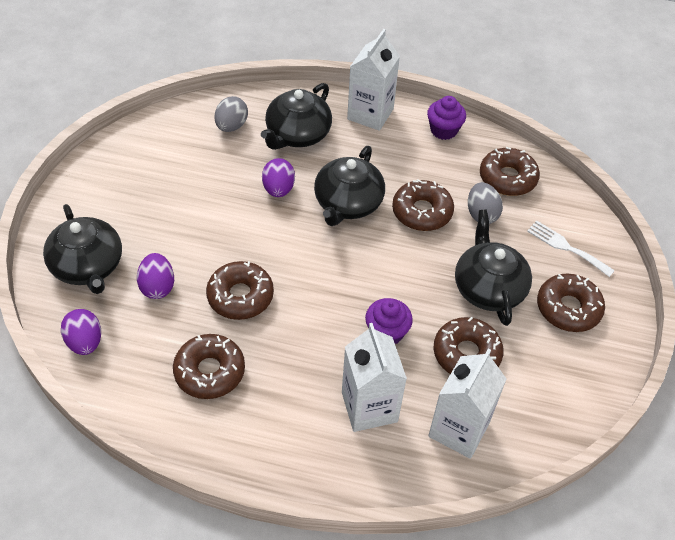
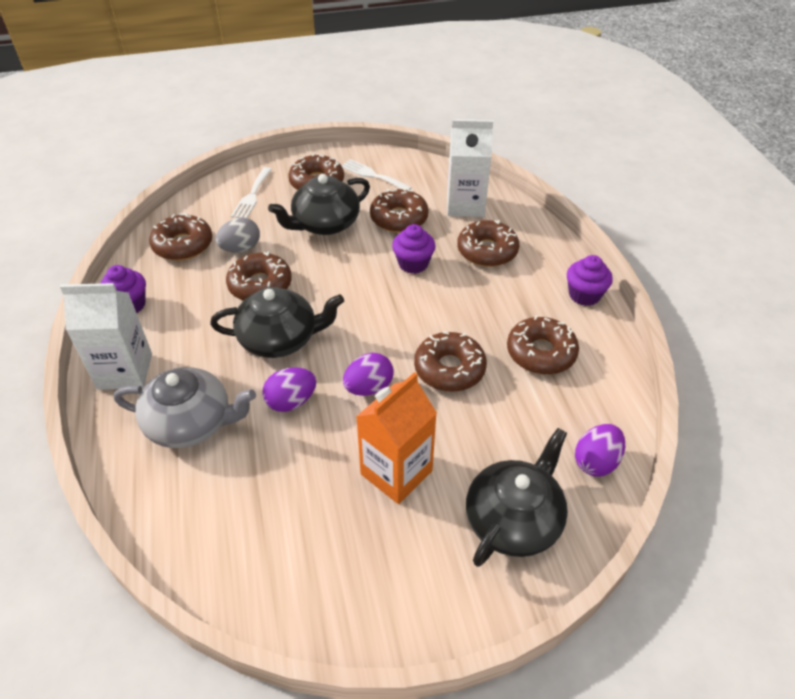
camera: 115 degrees left, 5 degrees down
(158, 287) = (489, 439): purple egg -> purple egg (369, 387)
(174, 221) = (396, 472): none -> orange carton
(231, 126) = (205, 498): grey egg -> none
(252, 457) = (584, 295): none -> purple cupcake
(297, 134) = (191, 423): black teapot -> grey teapot
(369, 407) = (487, 251): white carton -> brown donut
(560, 365) = (373, 175): none -> white fork

